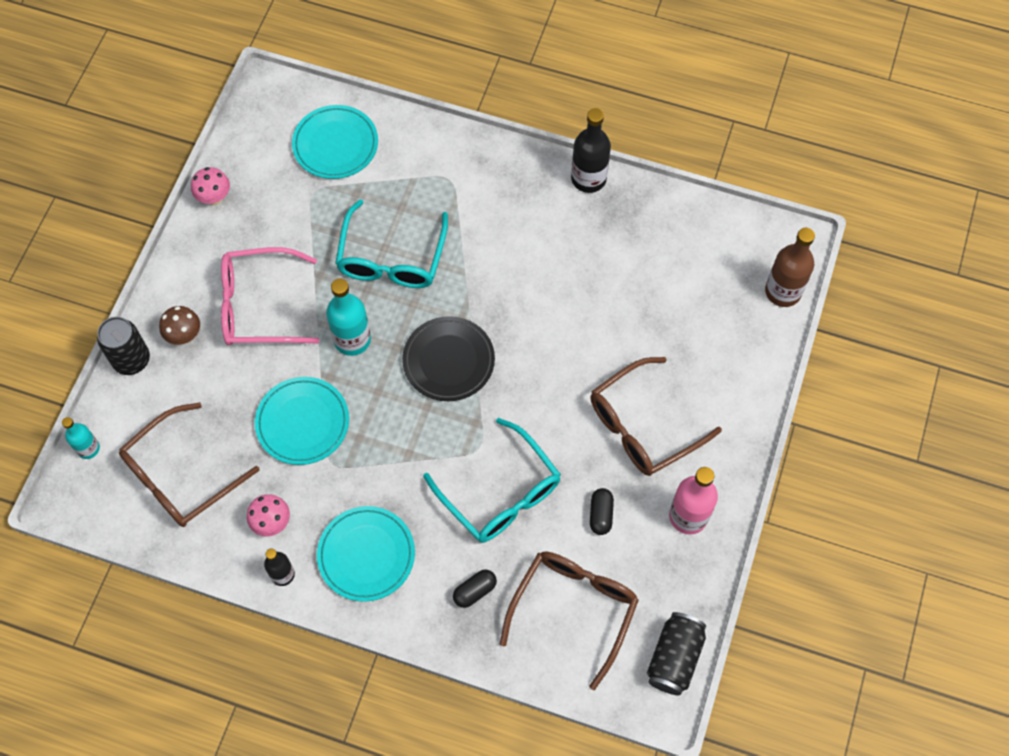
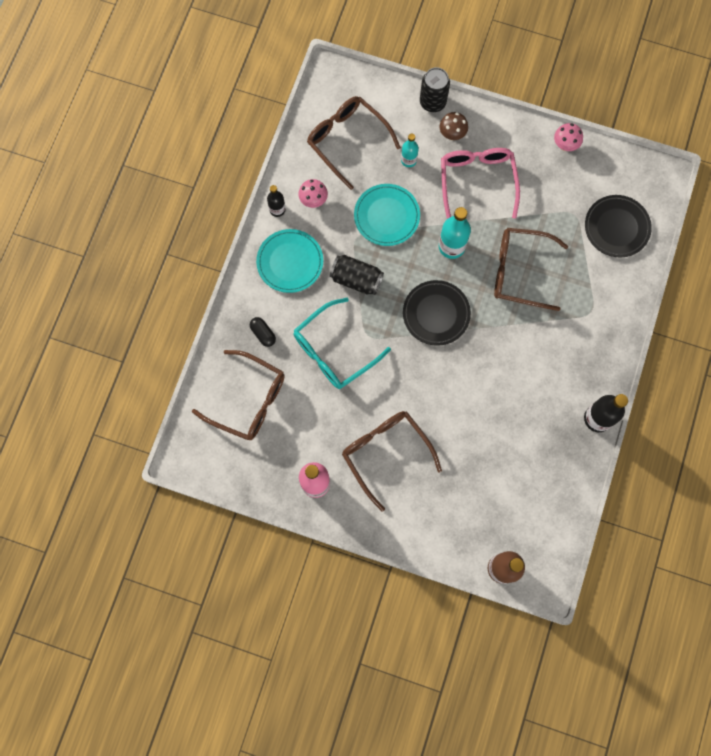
camera: 90 degrees right, 10 degrees up
(88, 448) = (367, 82): turquoise bottle -> turquoise bottle (408, 160)
(335, 145) = (616, 227): turquoise plate -> black plate
(391, 259) = (519, 271): turquoise glasses -> brown glasses
(600, 514) = (317, 420): black capsule -> none
(674, 658) = (212, 468): black can -> black can (356, 279)

